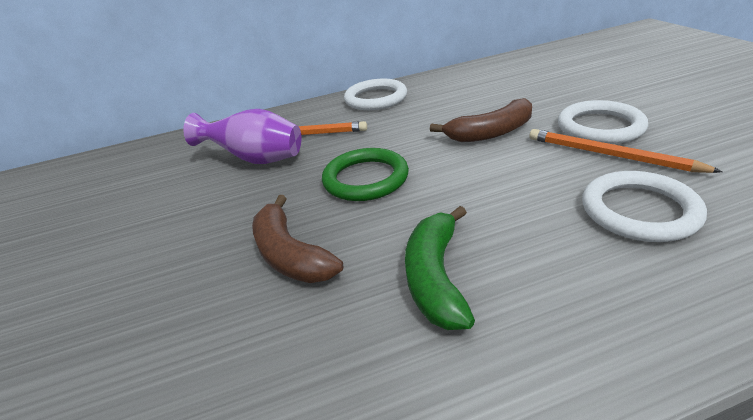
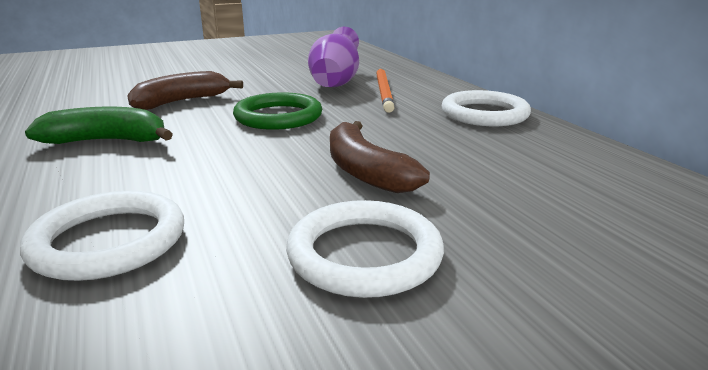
camera: 80 degrees right, 10 degrees down
(610, 155) = (261, 246): orange pencil -> none

